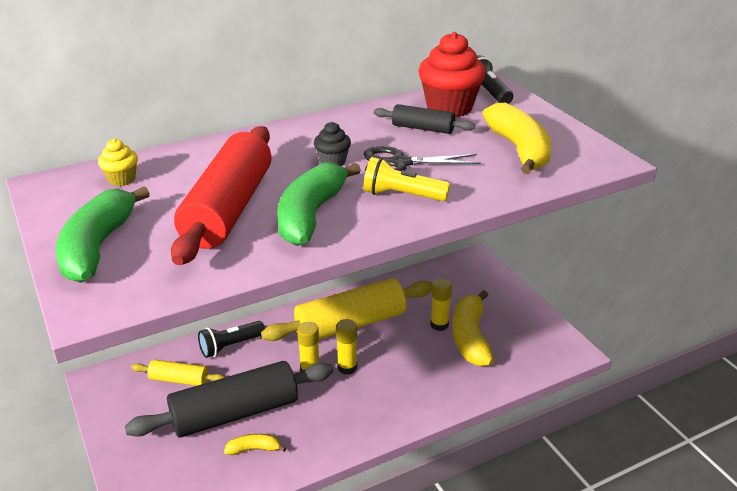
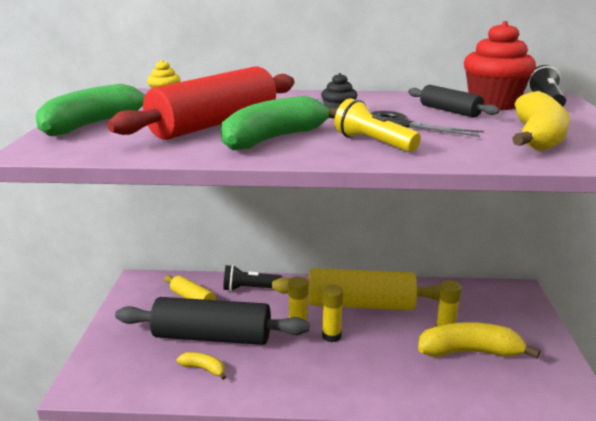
camera: 30 degrees right, 10 degrees down
(470, 337) = (470, 352): yellow banana -> yellow banana turned 60 degrees clockwise

